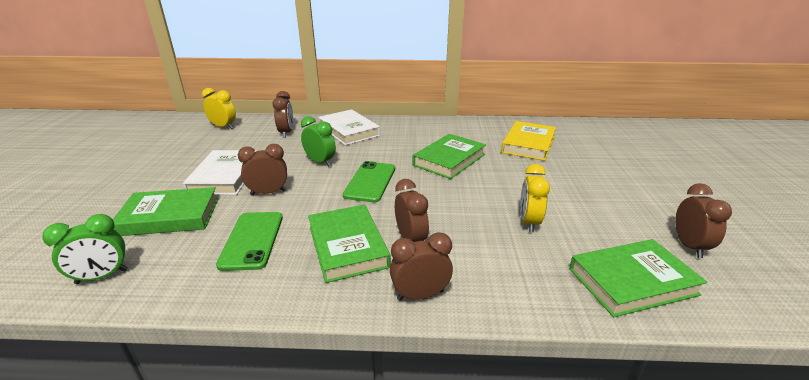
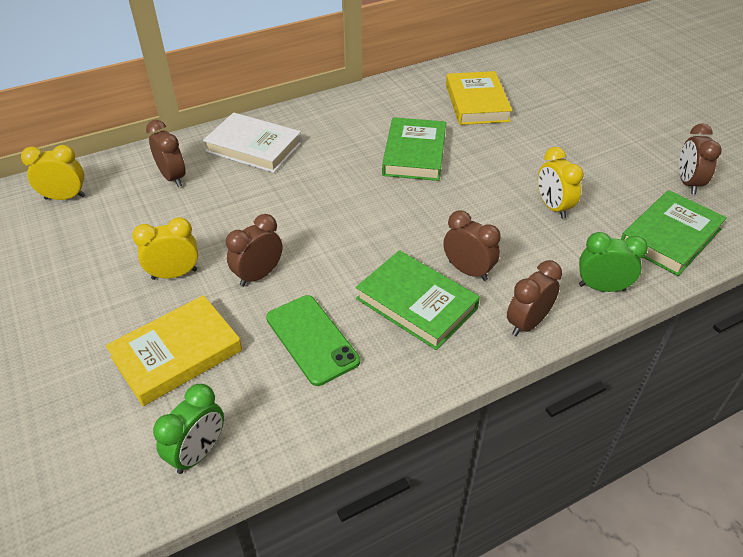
camera: 30 degrees left, 15 degrees up
(170, 216) = (177, 354): green book -> yellow book
(225, 176) = (174, 274): white book -> yellow clock
(320, 162) = (271, 209): green clock -> green clock (601, 287)
(370, 182) = (359, 216): green phone -> none
(689, 246) = (688, 183): brown clock -> brown clock turned 150 degrees counterclockwise

